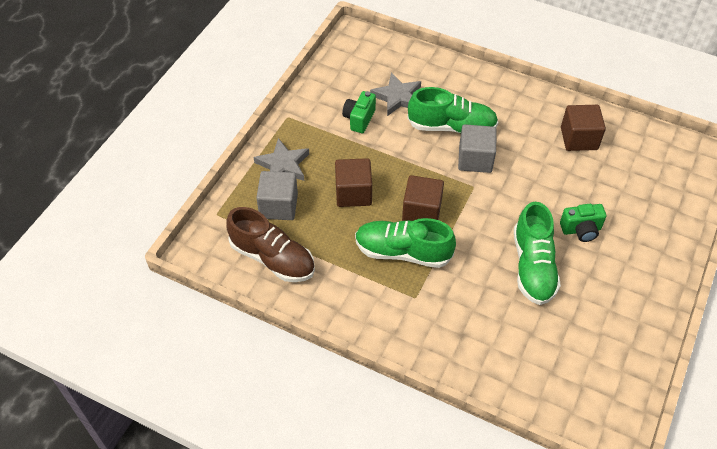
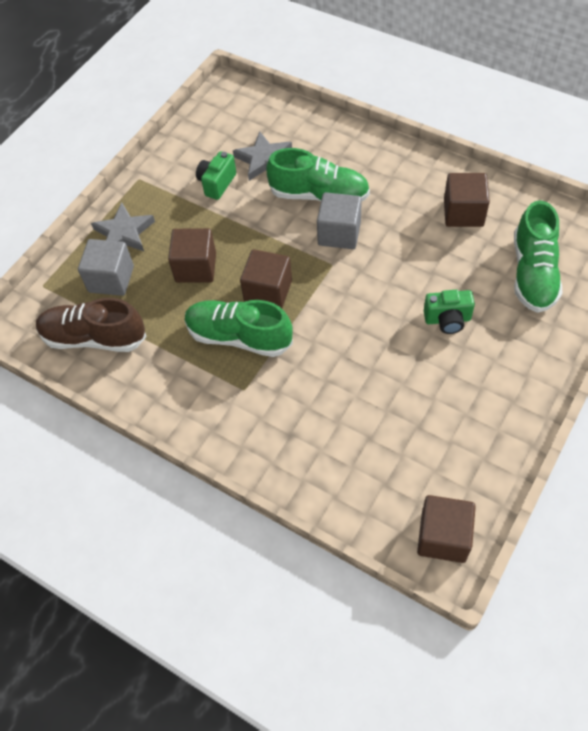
camera: 10 degrees right, 5 degrees up
(272, 258) = (94, 338): brown shoe -> brown shoe turned 150 degrees clockwise
(533, 266) = (384, 360): green shoe -> green shoe (533, 273)
(609, 413) = (443, 537): none -> brown cube

